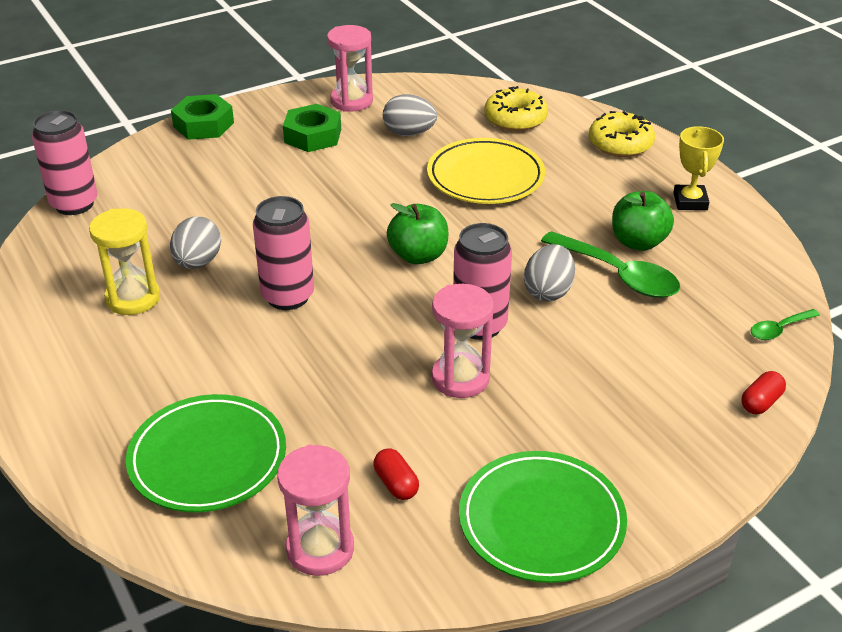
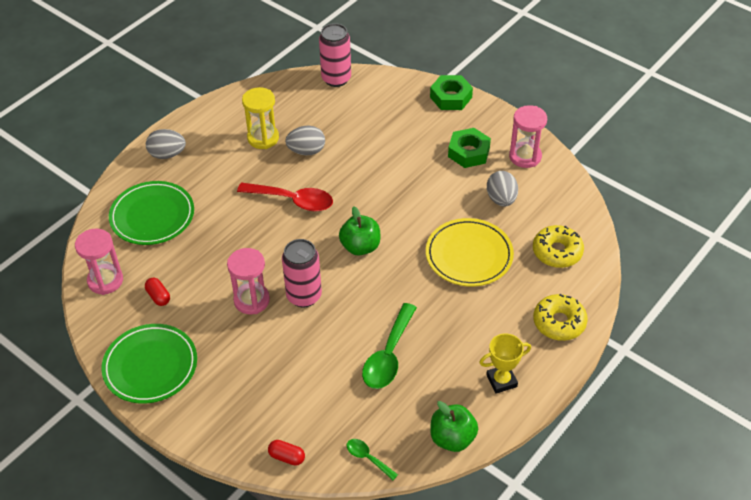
camera: 70 degrees right, 10 degrees up
(288, 296) = (293, 200): pink can -> red spoon
(396, 484) = (158, 296): red capsule -> red capsule turned 75 degrees counterclockwise
(548, 291) = (353, 322): grey egg -> grey egg (167, 154)
(638, 242) = (432, 359): green apple -> green apple (452, 438)

